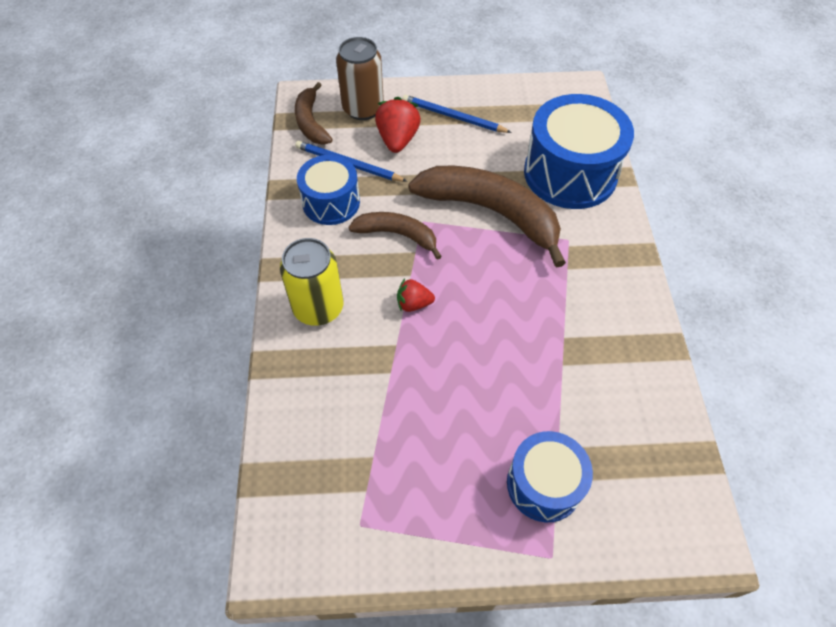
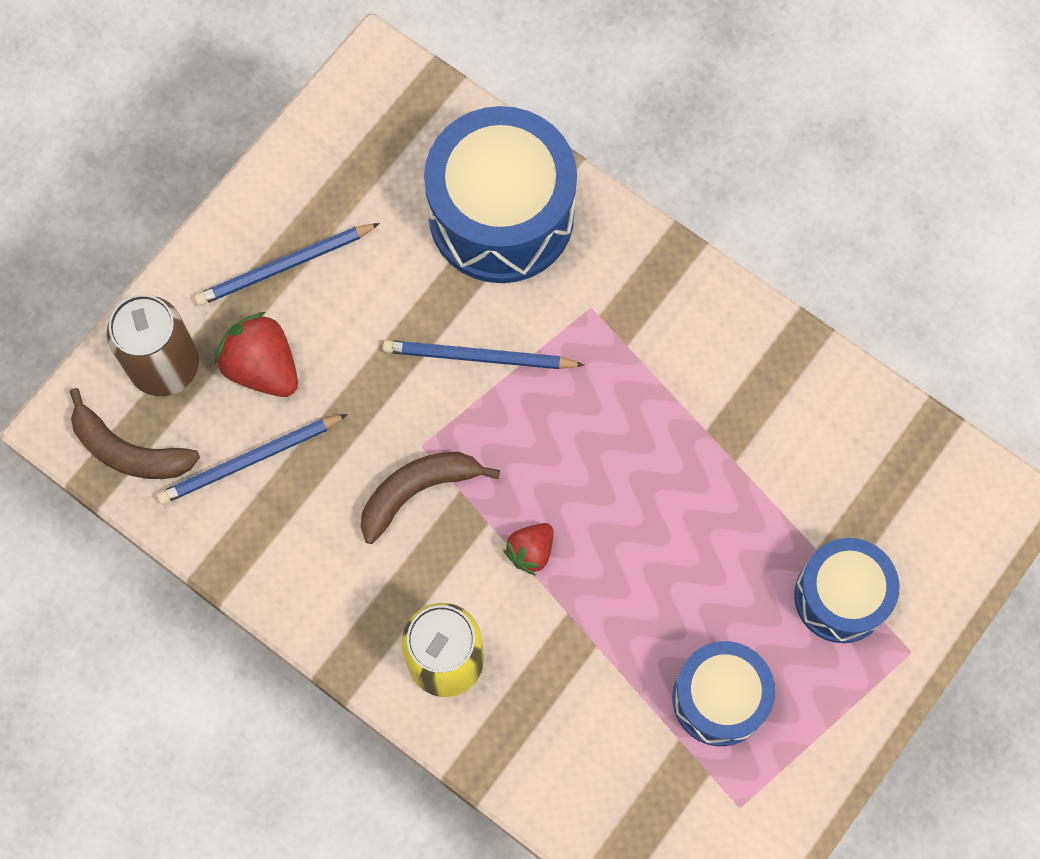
camera: 50 degrees left, 15 degrees up
(331, 202) = (297, 530): blue drum -> blue drum (719, 698)
(491, 212) = (478, 357): brown banana -> blue pencil

